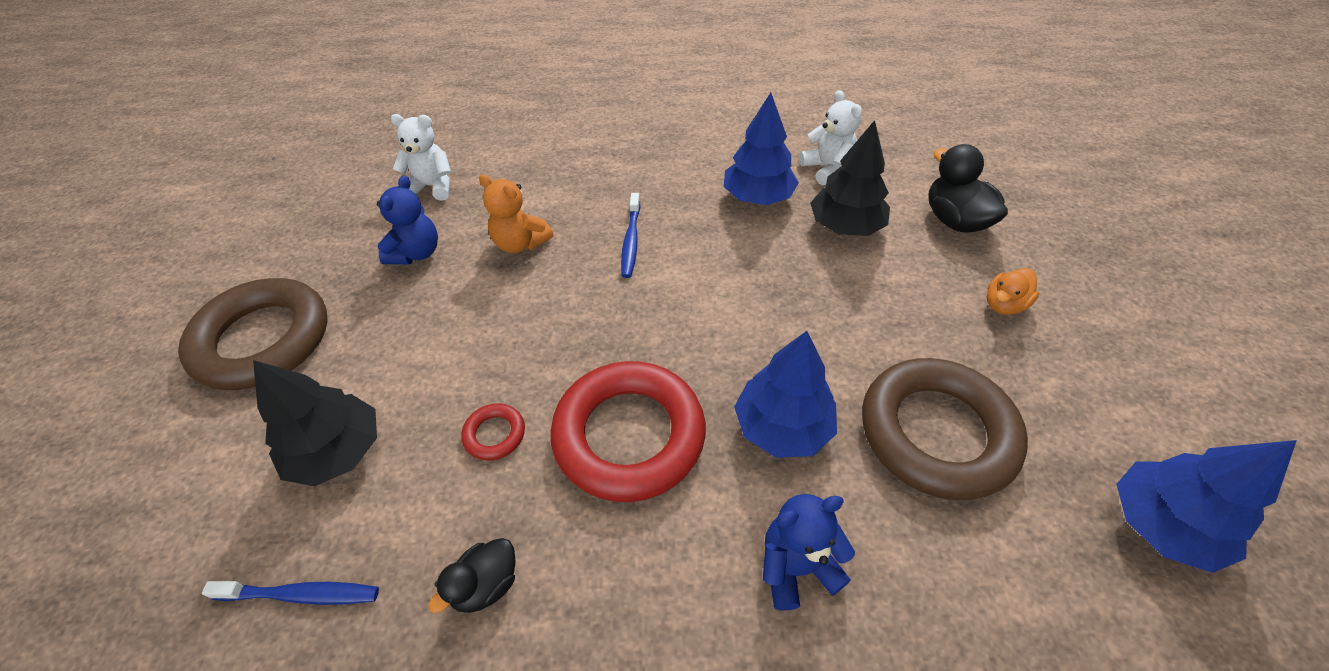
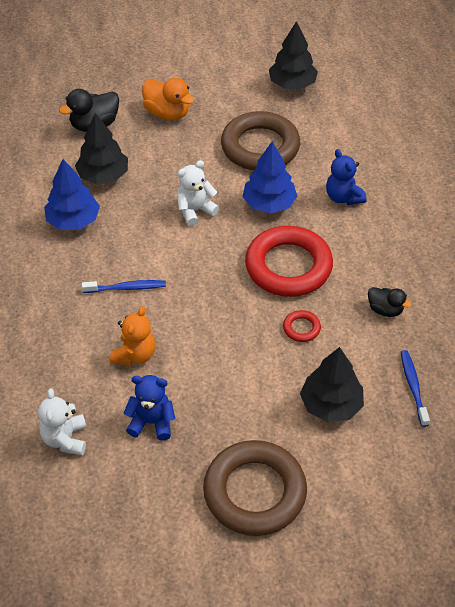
camera: 100 degrees left, 0 degrees up
(827, 169) = (39, 184): white teddy bear -> white teddy bear (195, 211)
(1003, 305) = (167, 113): orange duck -> orange duck, size x1.61
(1161, 524) = (292, 84): blue tree -> black tree

